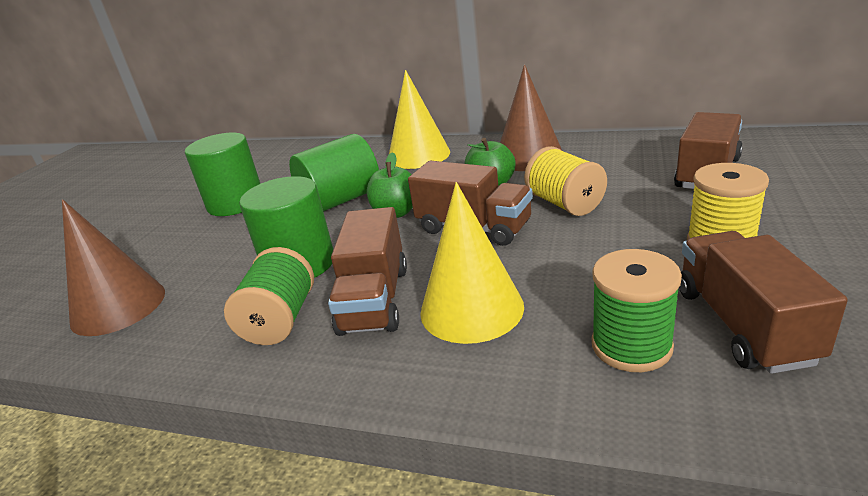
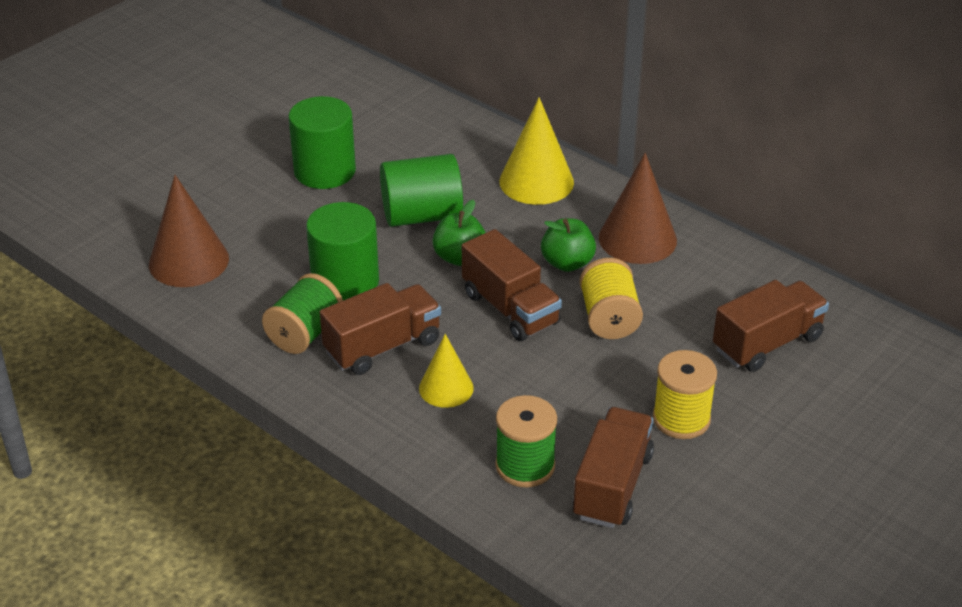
camera: 20 degrees right, 10 degrees up
(374, 300) = (383, 347): brown truck -> brown truck turned 150 degrees counterclockwise
(471, 308) = (446, 388): yellow cone -> yellow cone, size x0.63

